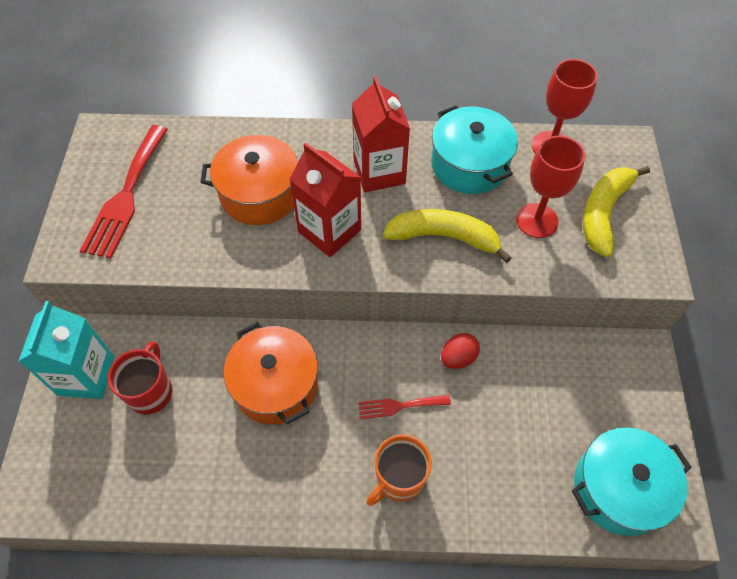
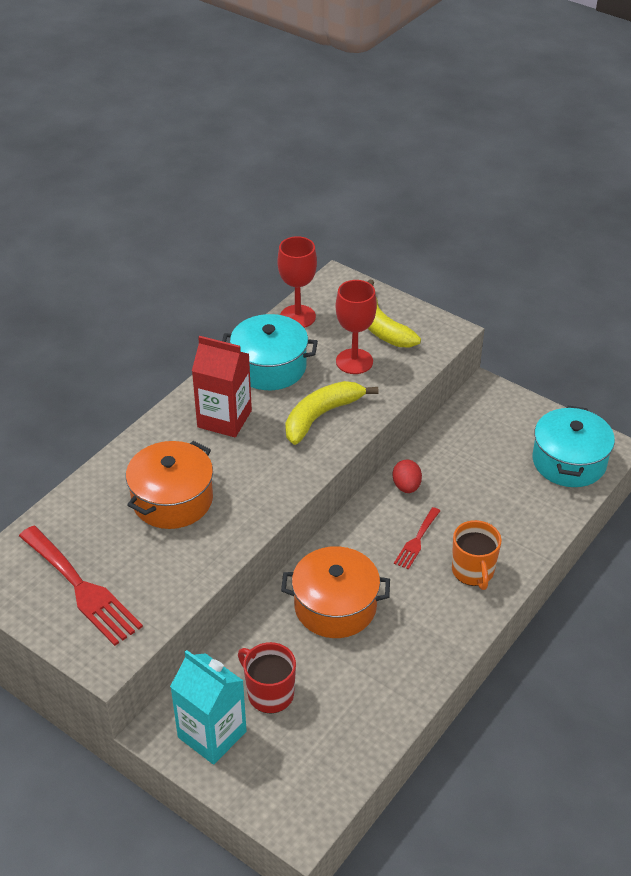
camera: 55 degrees left, 15 degrees down
(329, 231) = (252, 476): red carton -> none

